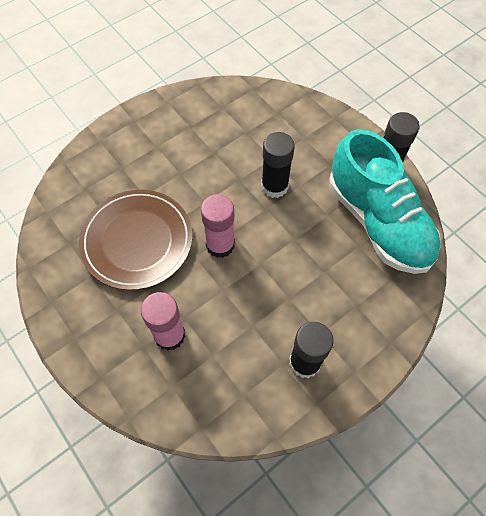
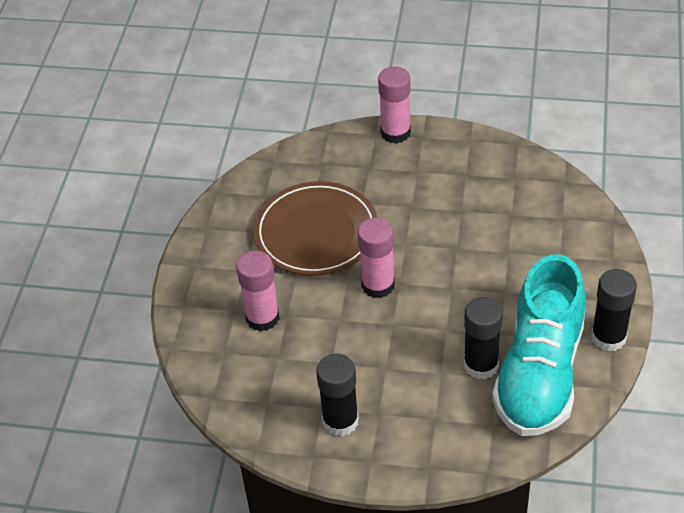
camera: 50 degrees right, 15 degrees down
(112, 130) = (395, 133): none -> pink glue stick
(274, 186) = (481, 275): black glue stick -> black glue stick (481, 365)

